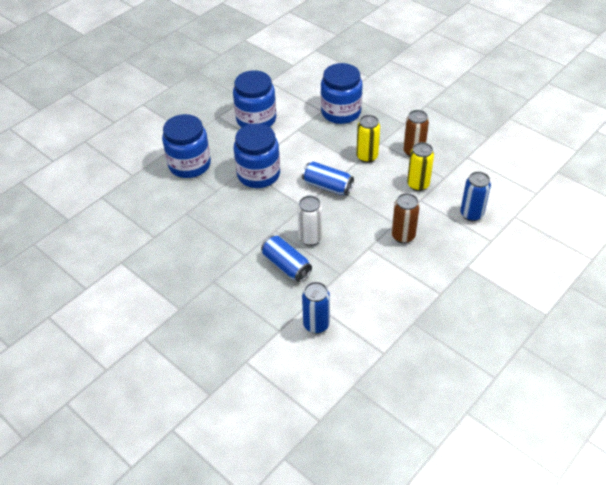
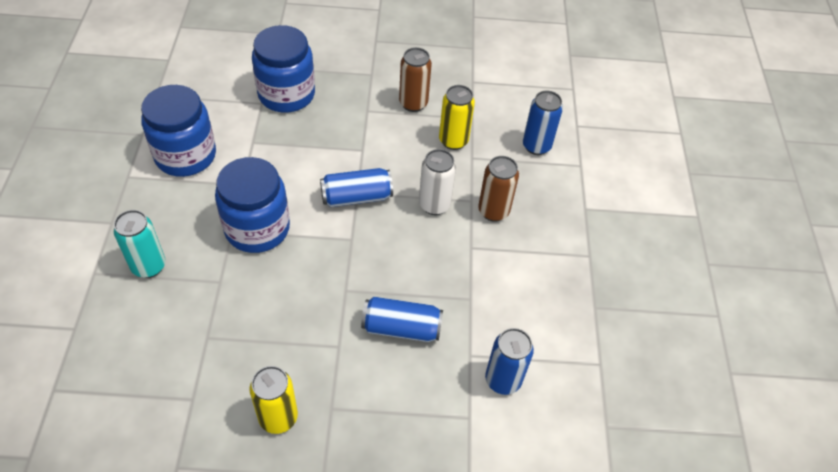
camera: 45 degrees left, 5 degrees up
(189, 165) = (149, 266): blue jar -> turquoise can
(310, 238) = (397, 275): white can -> white can (434, 205)
(367, 157) = (368, 136): yellow can -> yellow can (278, 417)

